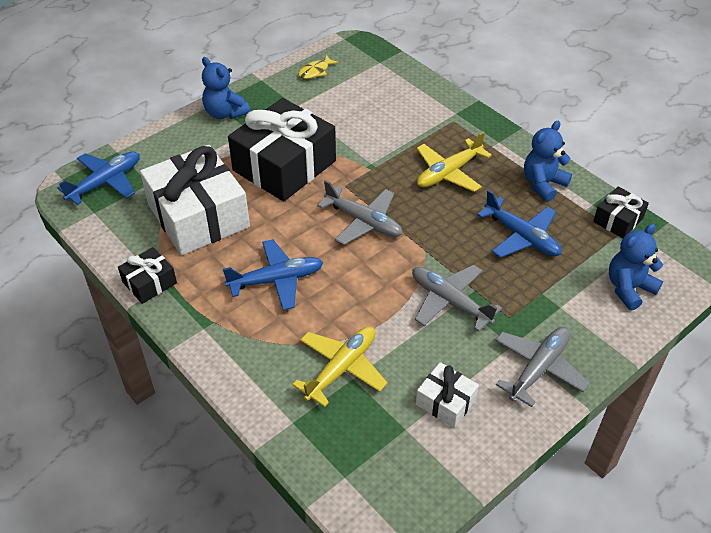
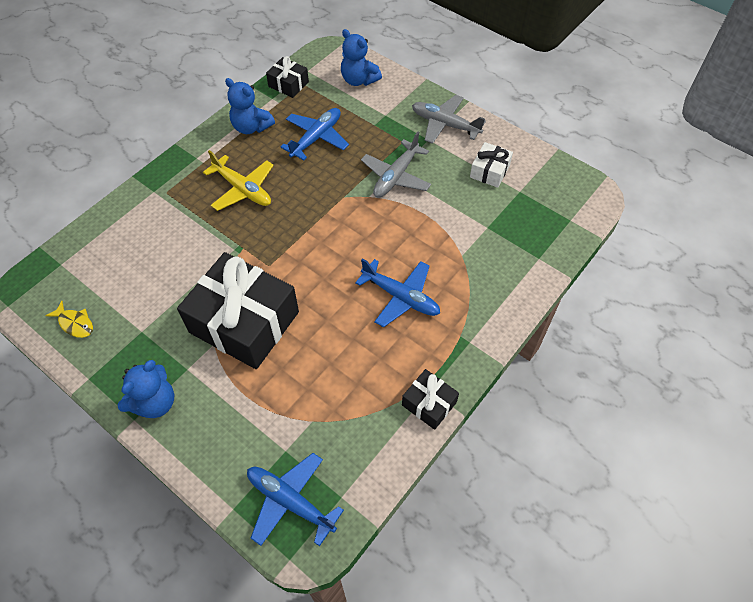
camera: 100 degrees left, 10 degrees up
(198, 216) = (330, 384): white gift -> none
(276, 280) = (401, 297): blue plane -> blue plane turned 150 degrees clockwise
(341, 368) = (480, 235): yellow plane -> none
(363, 222) = (316, 243): grey plane -> none

